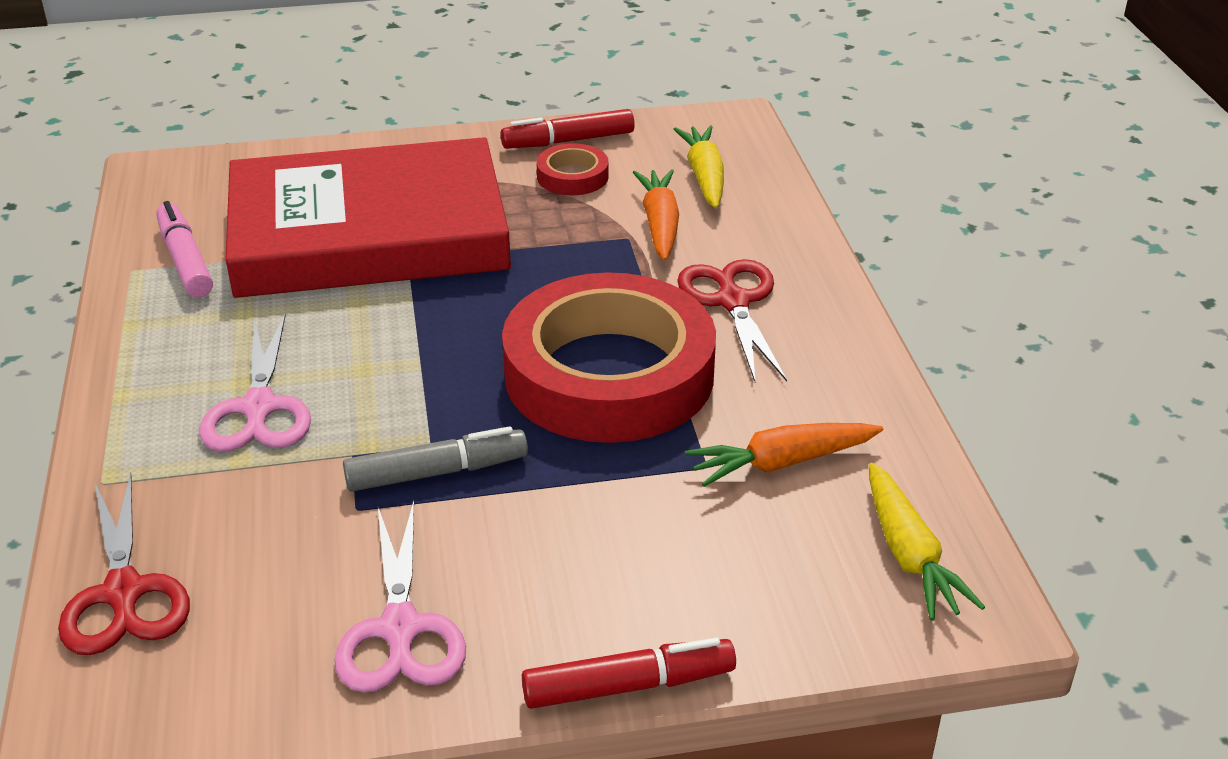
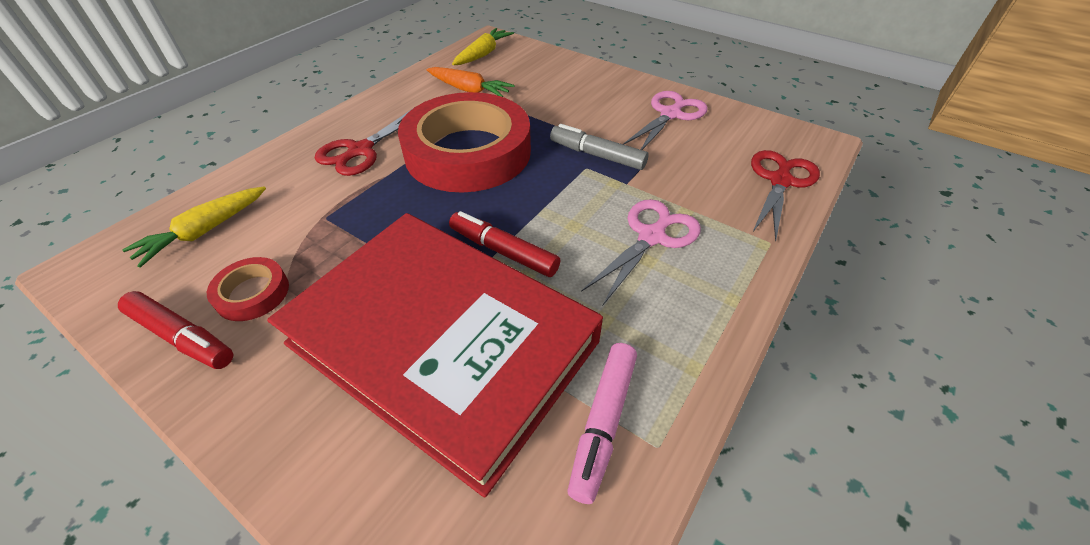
camera: 135 degrees left, 10 degrees up
(628, 686) = (612, 70): red marker -> red marker (503, 251)
(659, 224) = (295, 214): orange carrot -> none

